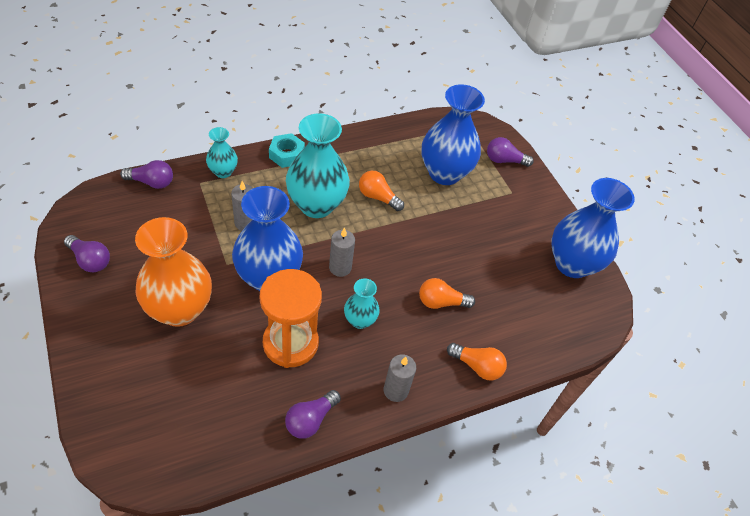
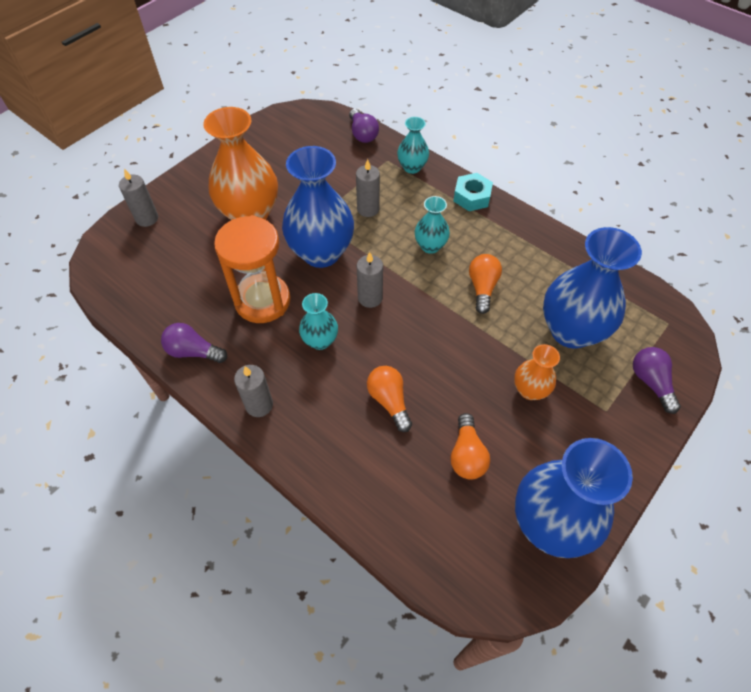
camera: 70 degrees right, 5 degrees up
(90, 260) = (261, 143): purple light bulb -> none
(108, 401) = (147, 218): none -> grey candle
(316, 205) = (430, 246): turquoise vase -> turquoise vase, size x0.51
(476, 220) = (530, 390): none -> orange vase
(477, 366) = (330, 469): orange light bulb -> orange light bulb (467, 455)

